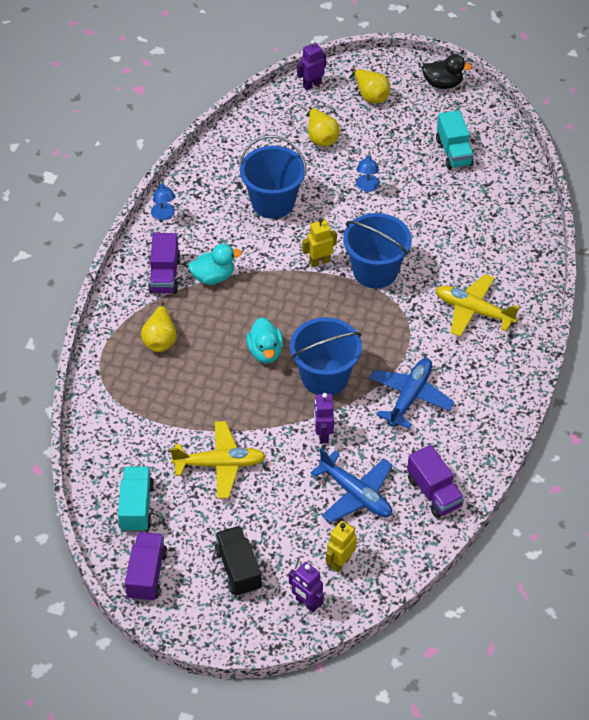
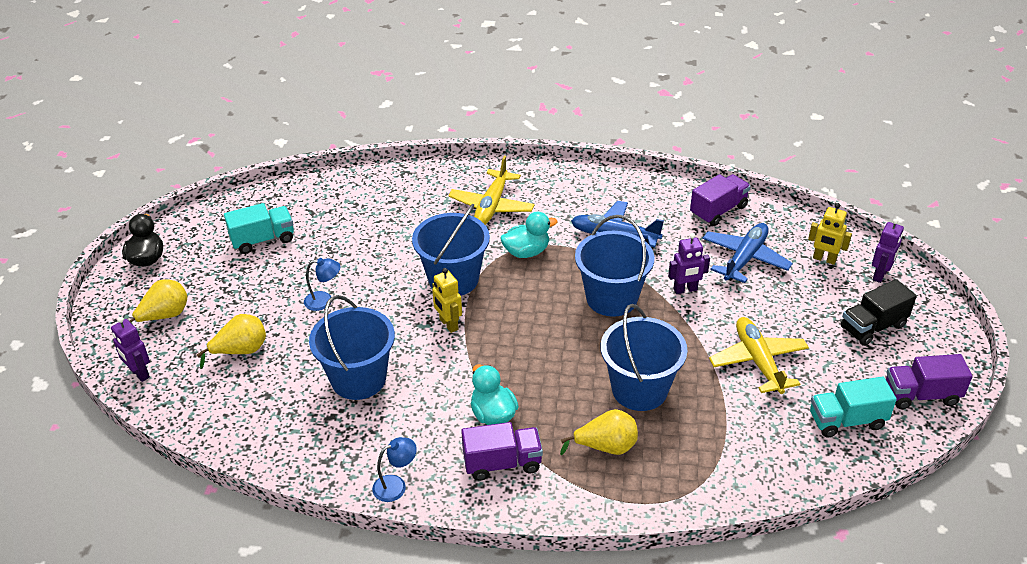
camera: 100 degrees left, 10 degrees down
(212, 373) = (639, 389): none -> blue bucket
(265, 352) = (593, 349): turquoise duck -> turquoise duck (526, 252)

